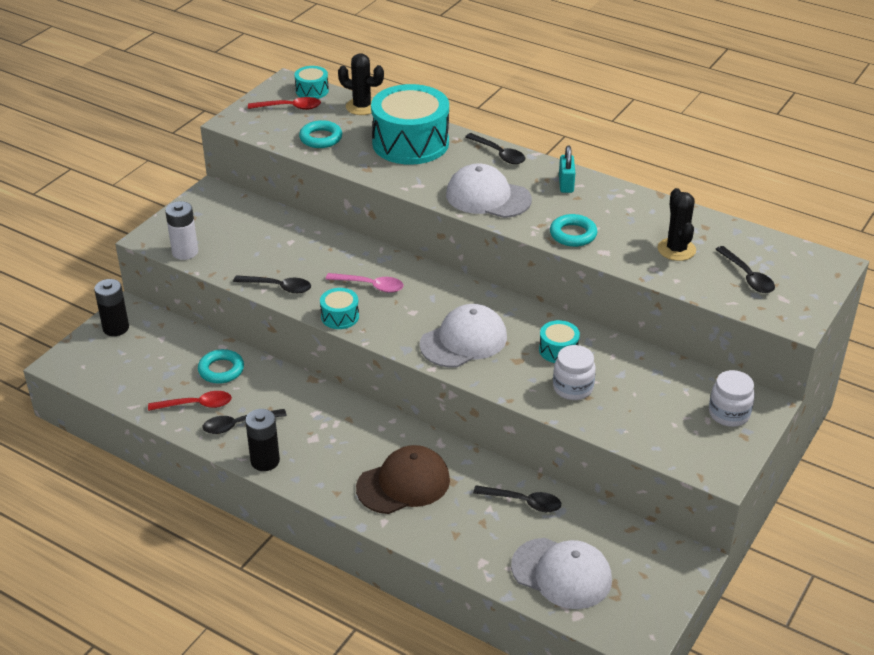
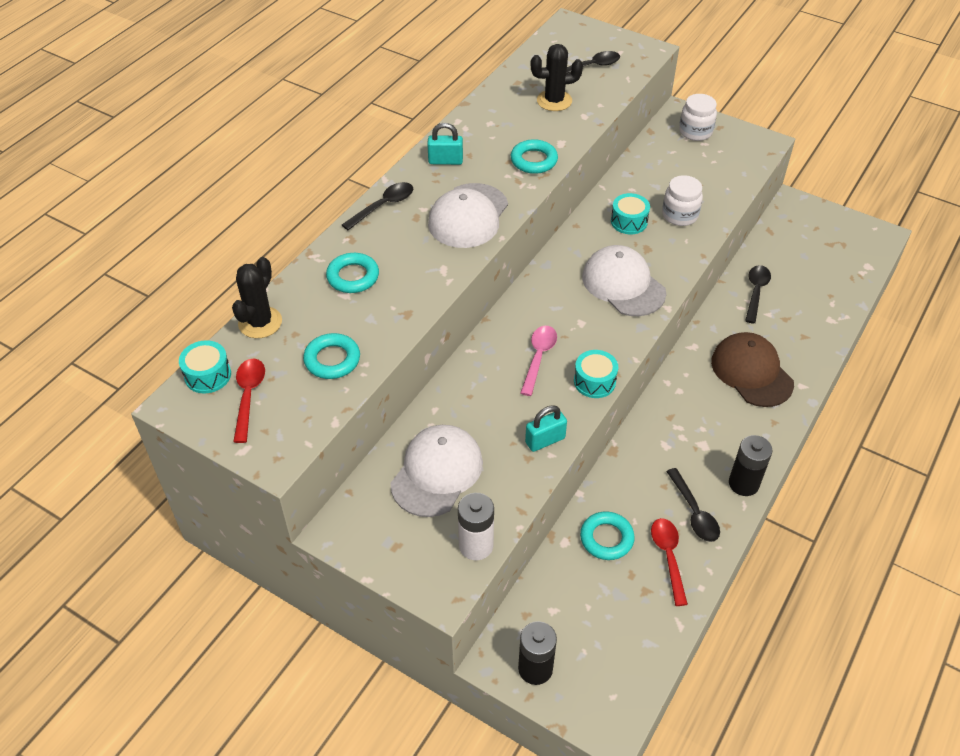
camera: 90 degrees left, 10 degrees up
(278, 287) = (545, 440): black spoon -> turquoise padlock
(410, 143) = (353, 277): turquoise drum -> turquoise ring
(561, 573) = (829, 272): white cap -> white cap (437, 472)

